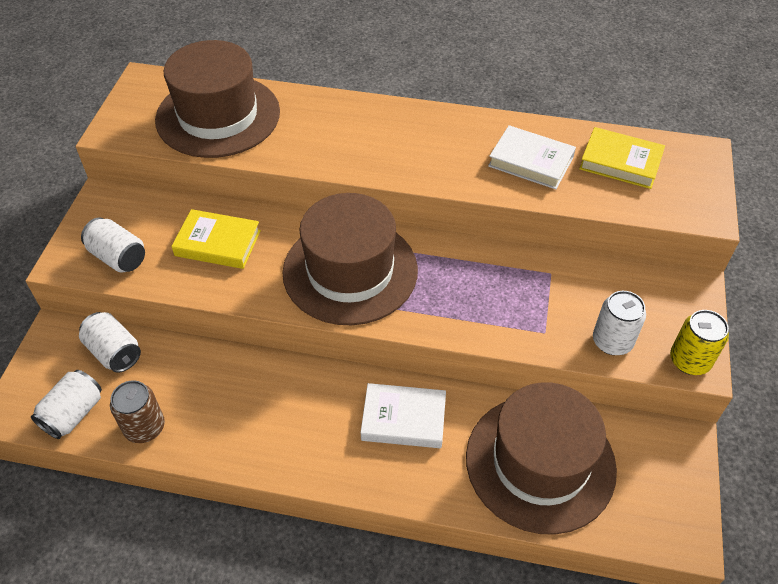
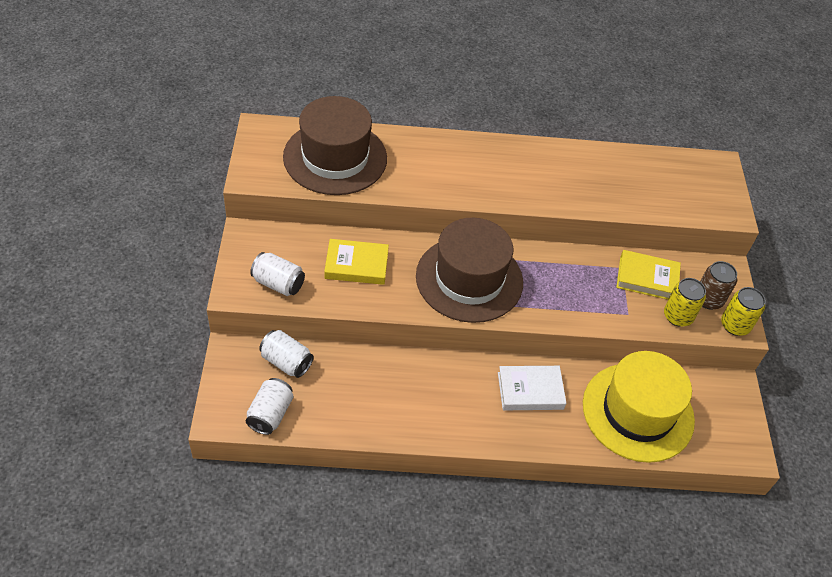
camera: 15 degrees left, 0 degrees up
(145, 427) = (332, 418): brown can -> brown can (708, 299)
(531, 161) = (595, 180): white book -> none
(540, 462) = (638, 412): brown hat -> yellow hat
(612, 341) = (678, 316): white can -> yellow can
(620, 162) = (662, 176): yellow book -> yellow book (647, 278)

